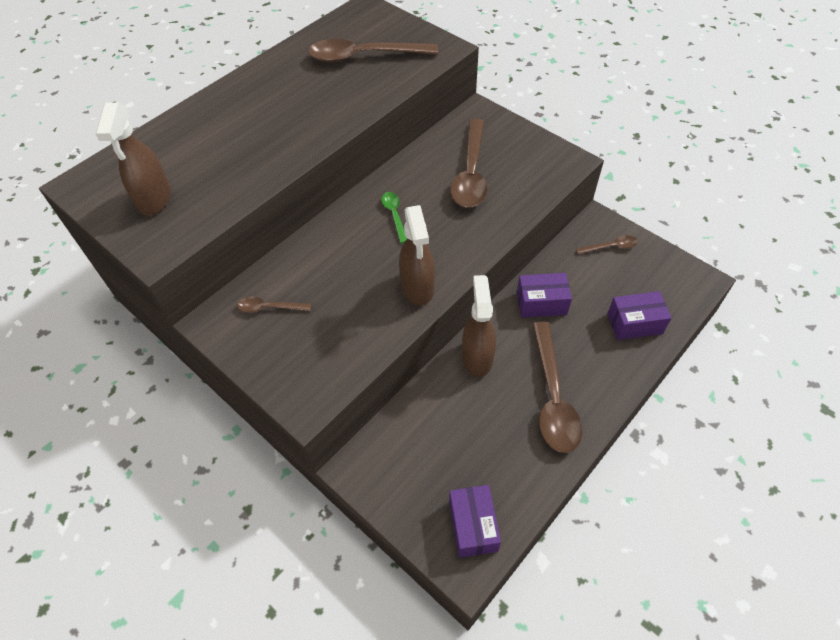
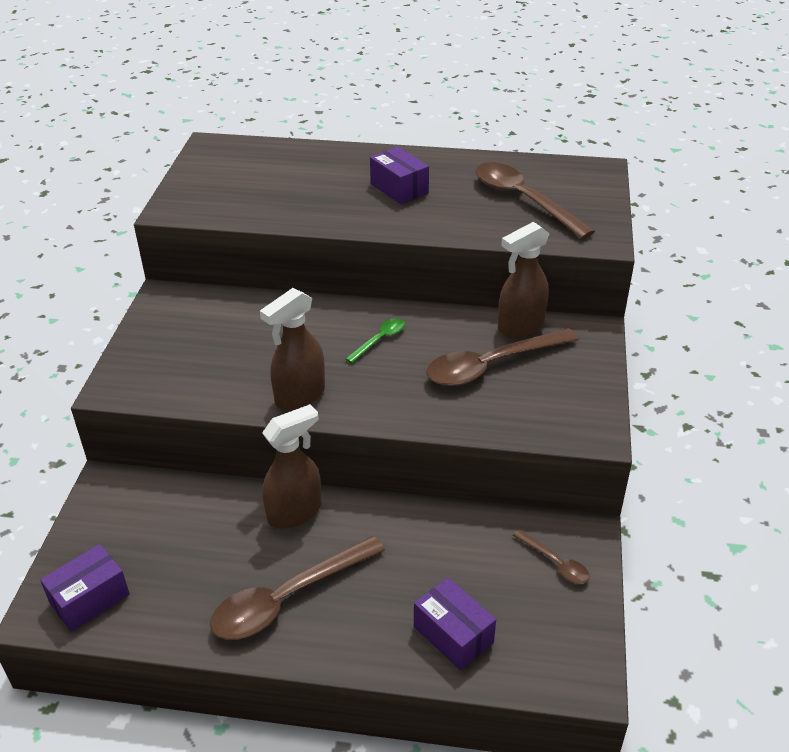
camera: 55 degrees right, 15 degrees down
(154, 199) = (225, 183): brown spray bottle -> brown spray bottle (520, 326)
(269, 308) = (202, 318): brown spoon -> none
(541, 303) = (411, 534): purple box -> purple box (399, 188)

